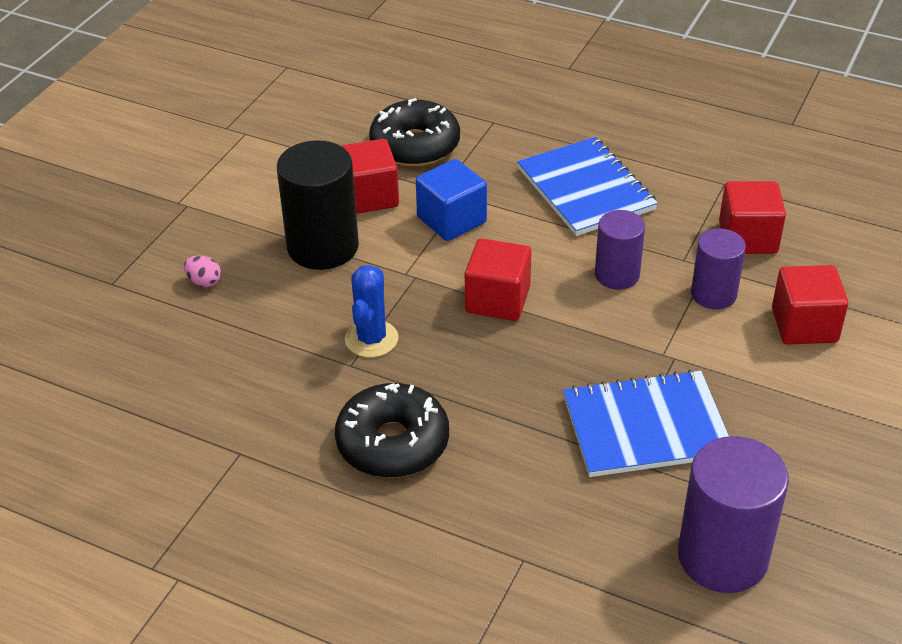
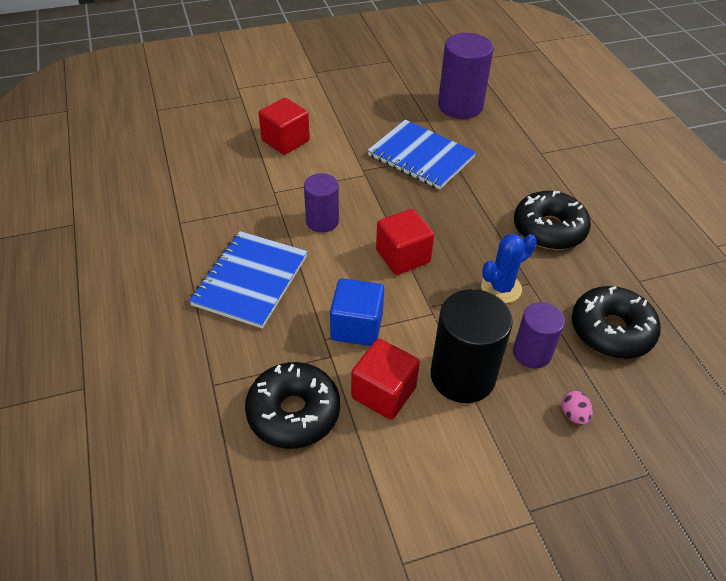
camera: 135 degrees left, 5 degrees up
(227, 375) = (611, 330): none -> black donut
(713, 294) = (296, 179): purple cylinder -> purple cylinder (532, 353)
(748, 238) = (229, 189): red cube -> none

